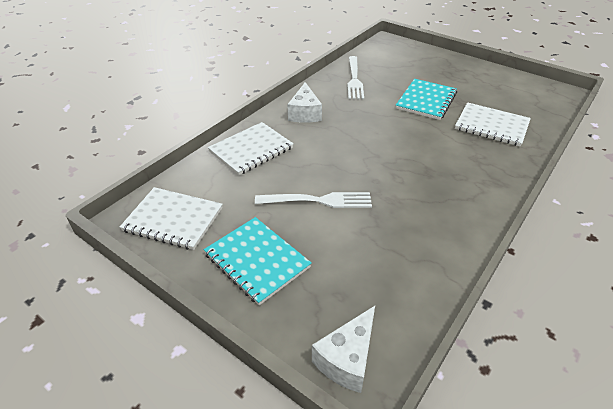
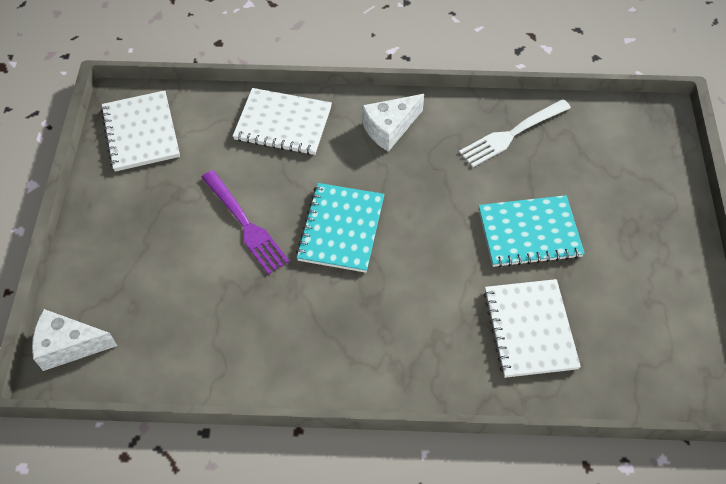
camera: 55 degrees right, 15 degrees up
(257, 261) = (133, 223): turquoise notebook -> turquoise notebook (341, 229)
(318, 200) = (245, 224): white fork -> purple fork

